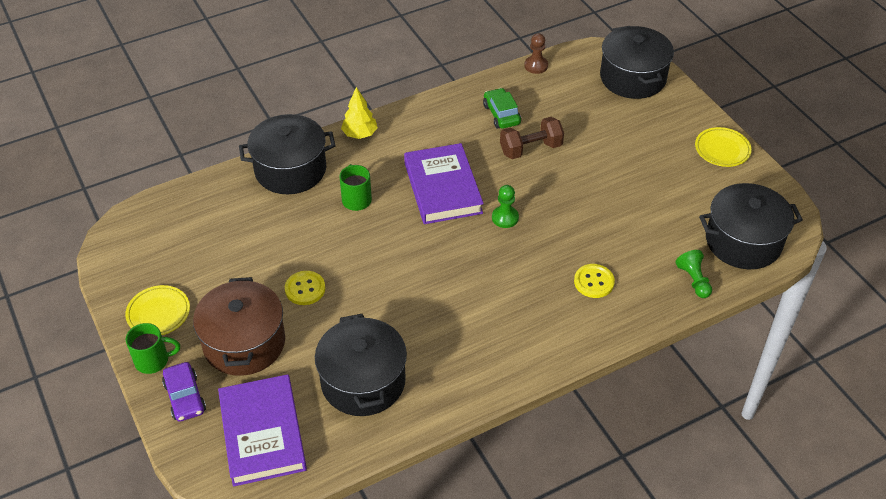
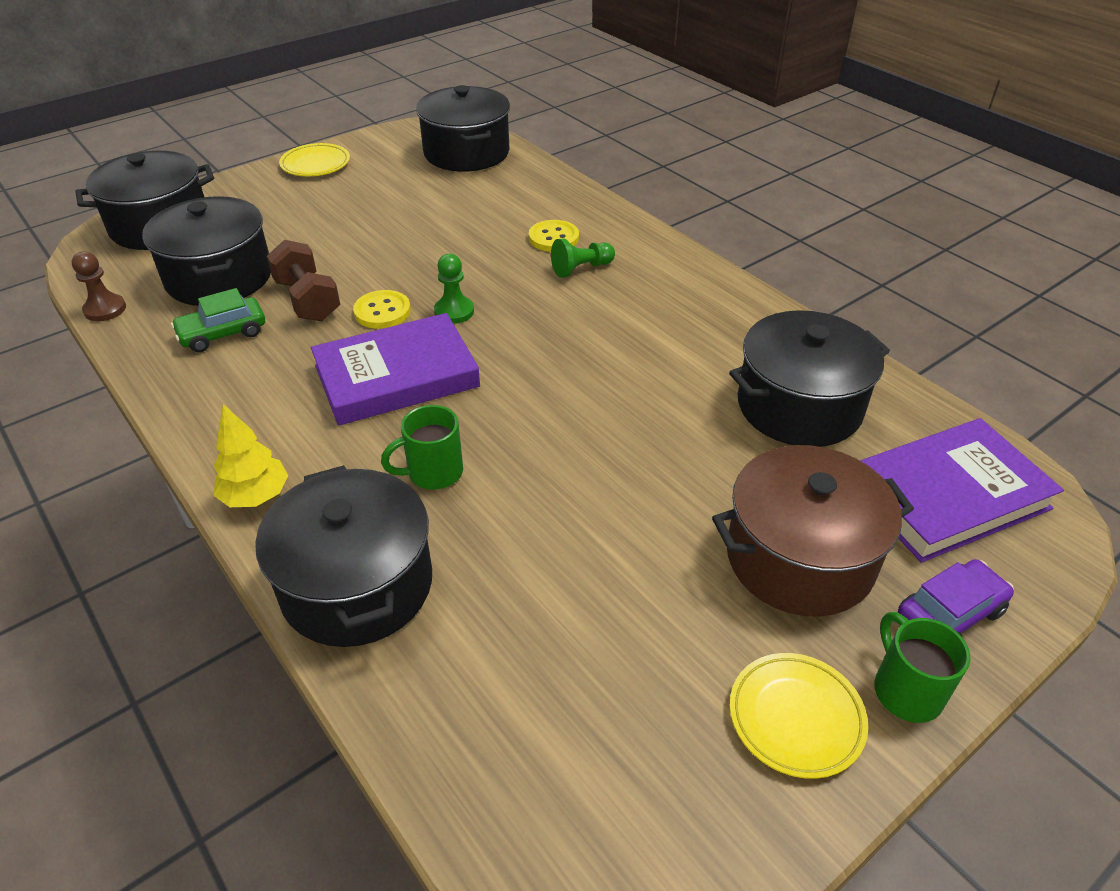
camera: 100 degrees left, 5 degrees down
(305, 289) = (655, 502): yellow button -> yellow button (382, 311)
(564, 109) = (219, 277): none -> black pot
(693, 280) = (532, 178): green pawn -> green pawn (581, 269)

